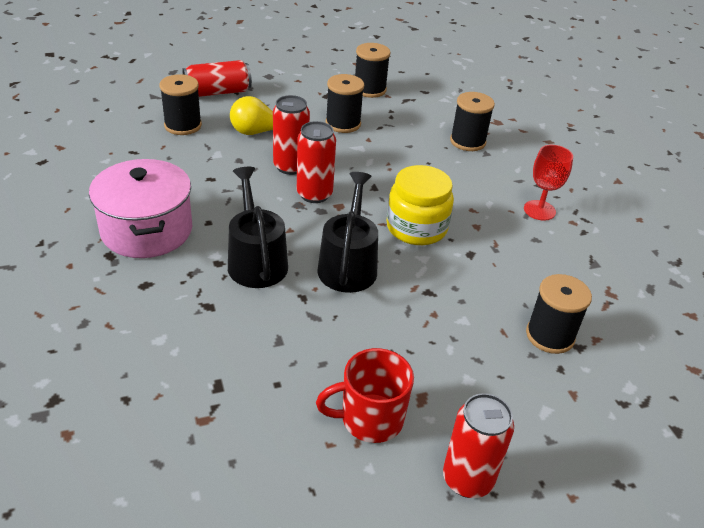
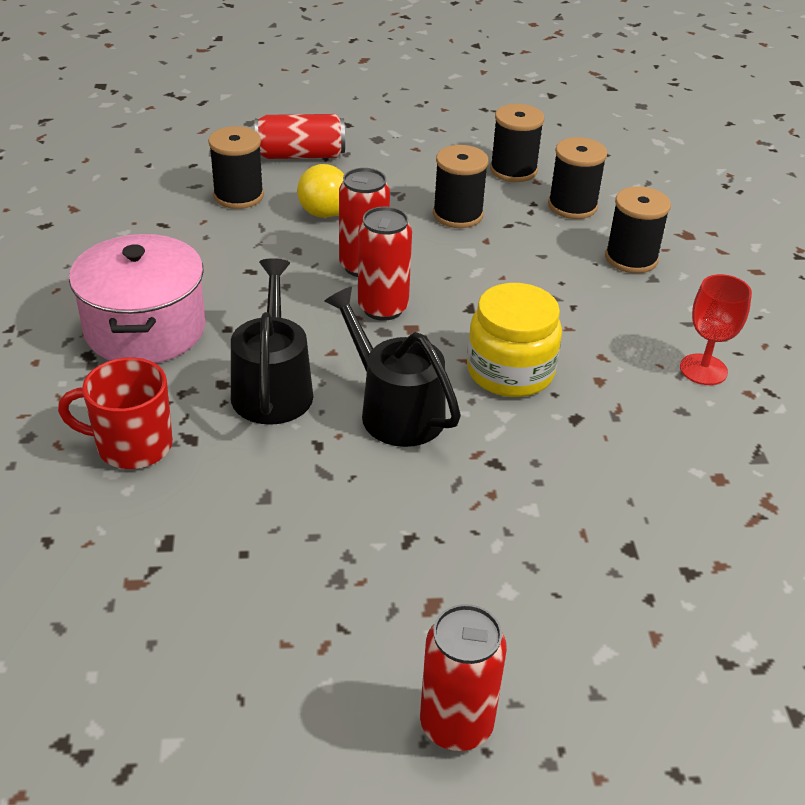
camera: 15 degrees right, 0 degrees up
(348, 265) = (395, 410): black watering can -> black watering can turned 60 degrees counterclockwise
(370, 419) = (351, 620): red mug -> red mug (132, 445)
(550, 336) = (651, 550): black spool -> black spool (572, 206)

